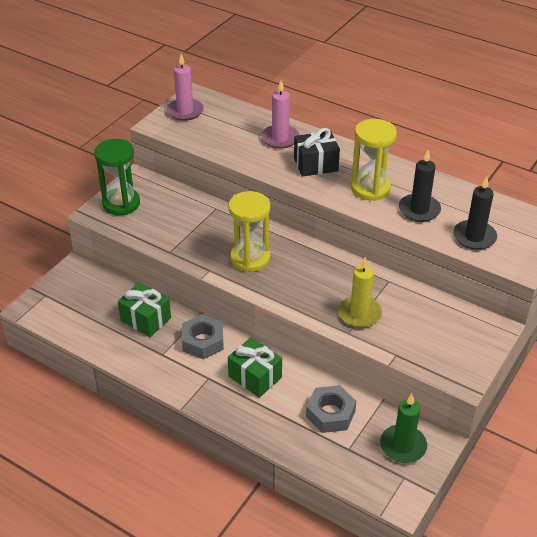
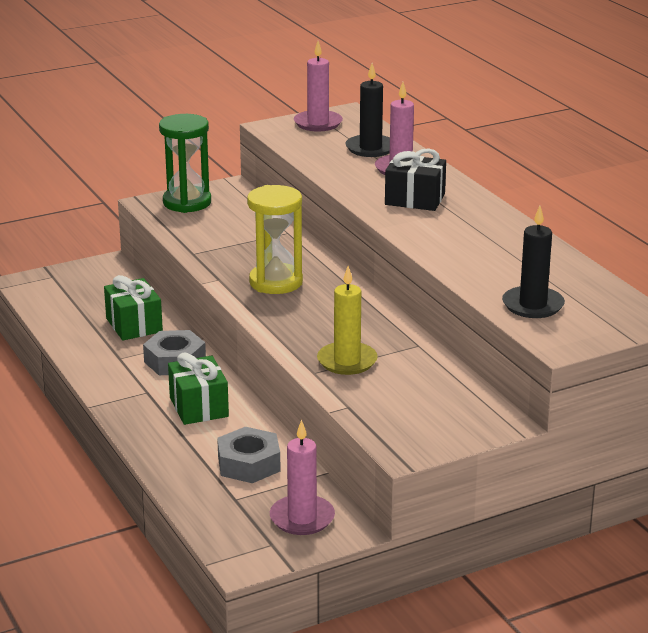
camera: 30 degrees right, 15 degrees down
(370, 188) = (455, 234): yellow hourglass -> none
(403, 446) = (302, 518): green candle -> pink candle
(419, 210) = (493, 266): black candle -> black candle (370, 148)

